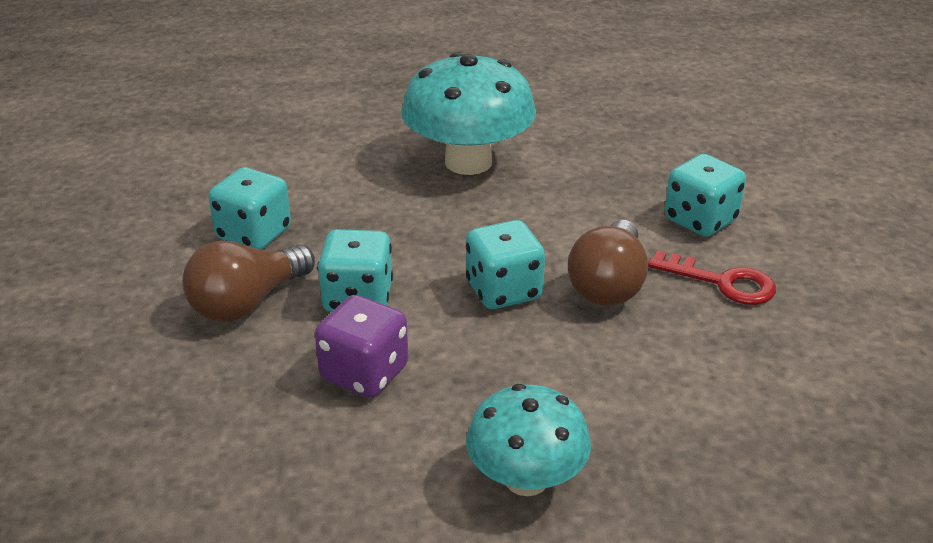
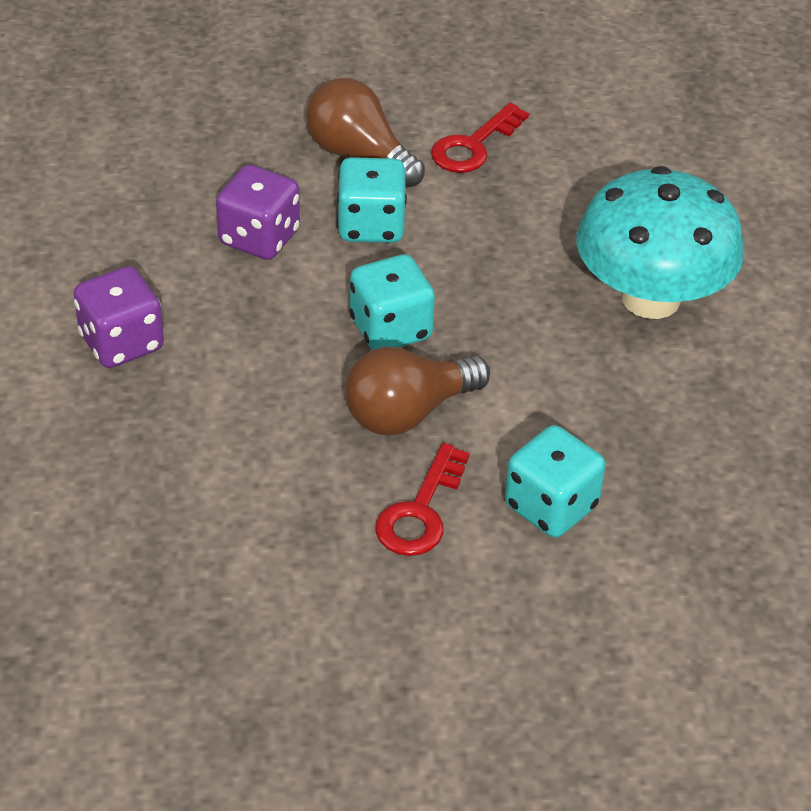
camera: 85 degrees right, 10 degrees up
(254, 234) = (473, 146): turquoise dice -> red key
(526, 479) = (121, 343): turquoise mushroom -> purple dice
(608, 284) = (408, 412): brown light bulb -> brown light bulb turned 45 degrees counterclockwise

